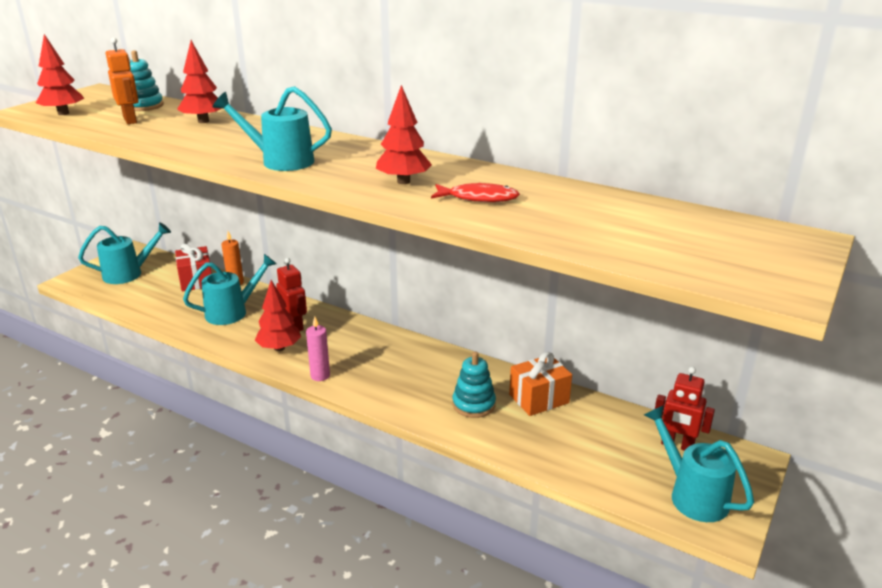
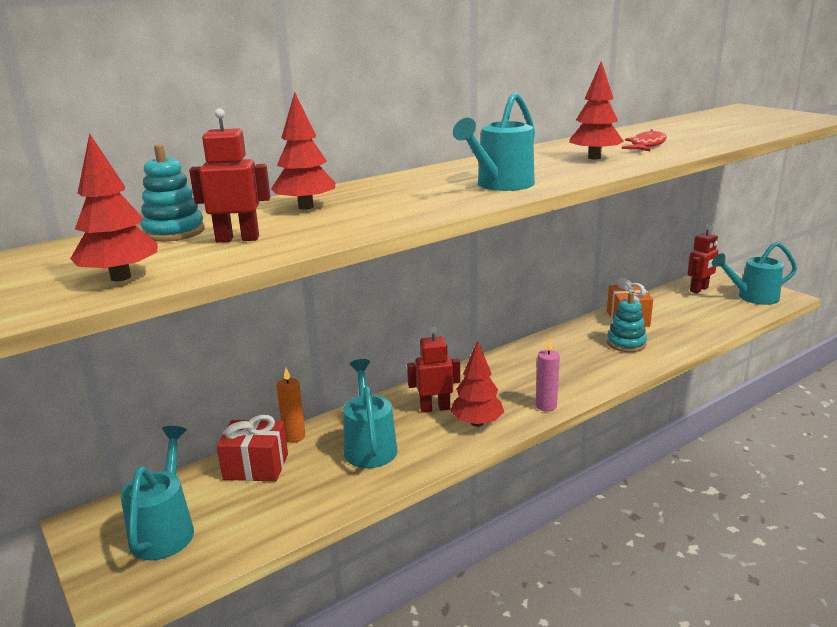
camera: 65 degrees left, 5 degrees down
(130, 120) = (237, 239): orange robot -> red robot

